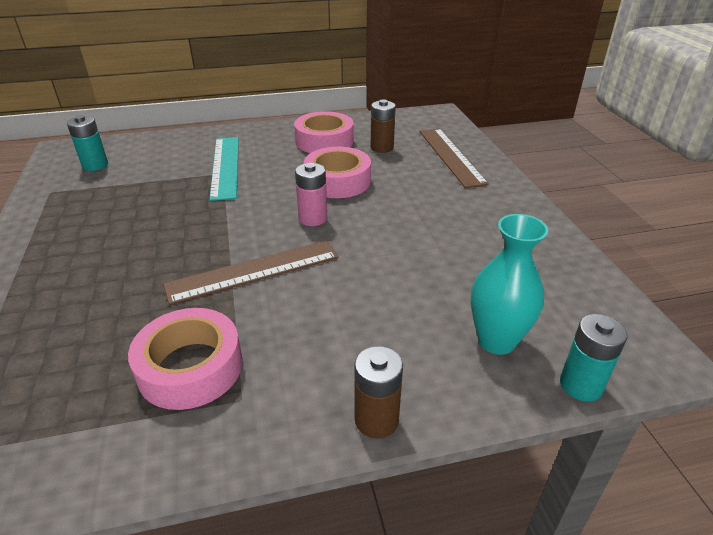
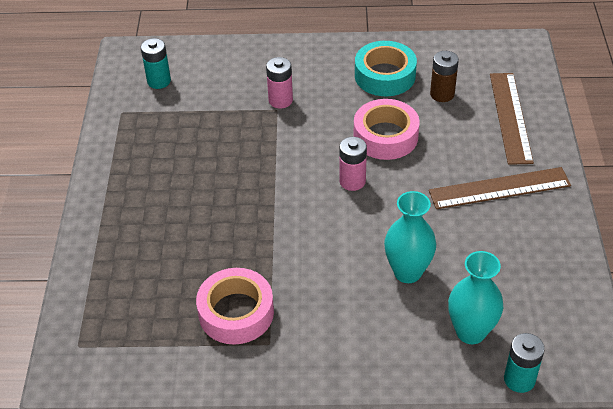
camera: 15 degrees right, 10 degrees up
(225, 167) = (280, 100): turquoise ruler -> pink battery
(253, 271) = (292, 232): brown ruler -> brown ruler (499, 188)
(324, 141) = (385, 76): pink tape -> turquoise tape
(376, 420) = (360, 376): brown battery -> none
(398, 290) = (407, 272): none -> turquoise vase

